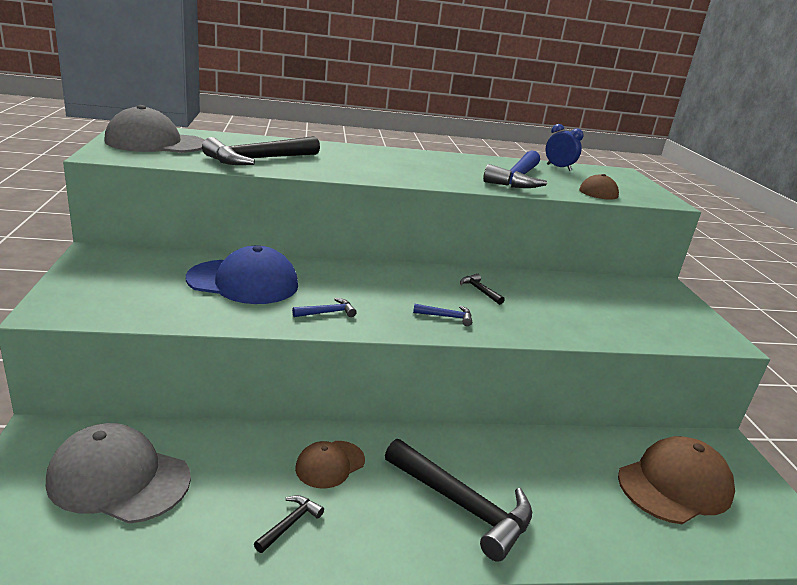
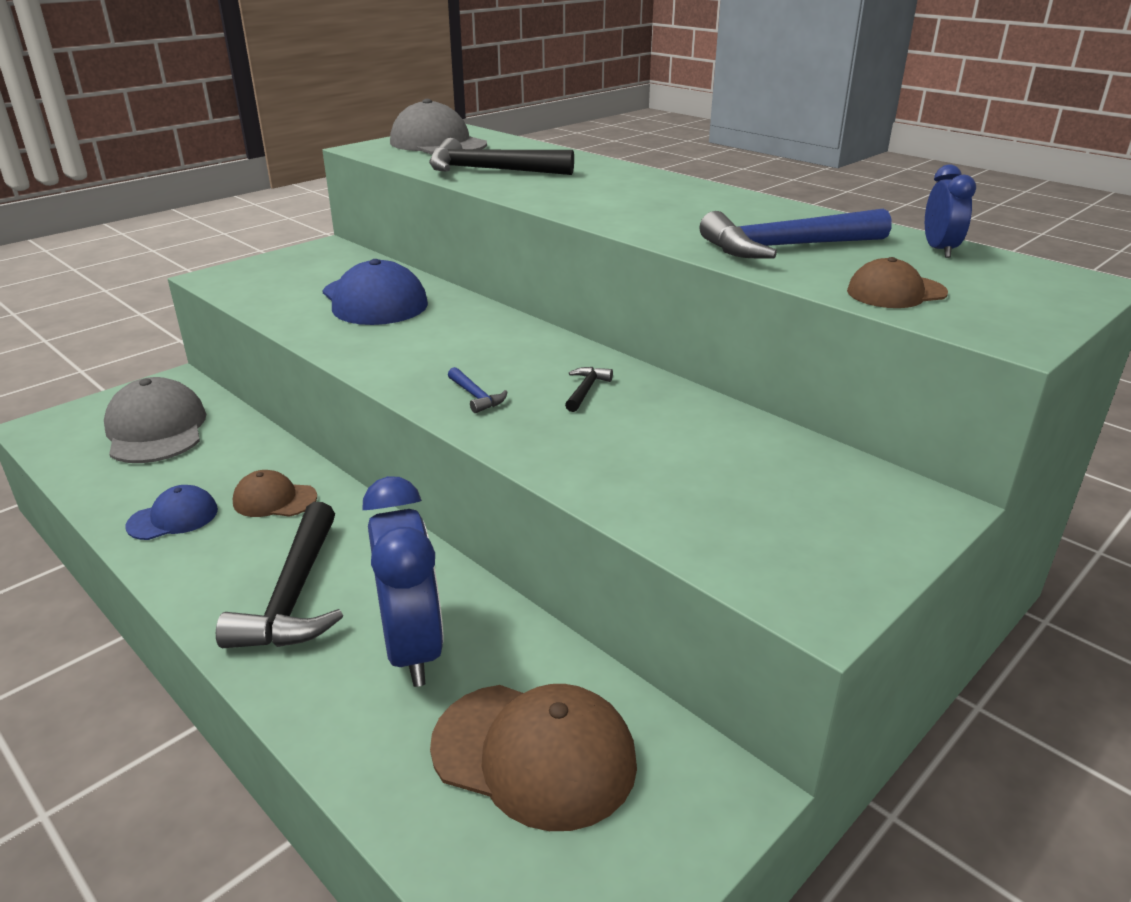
camera: 55 degrees right, 5 degrees up
(290, 524) = (173, 518): black hammer -> blue cap
(327, 313) = (377, 348): blue hammer -> none
(560, 483) = (412, 648): none -> blue clock

